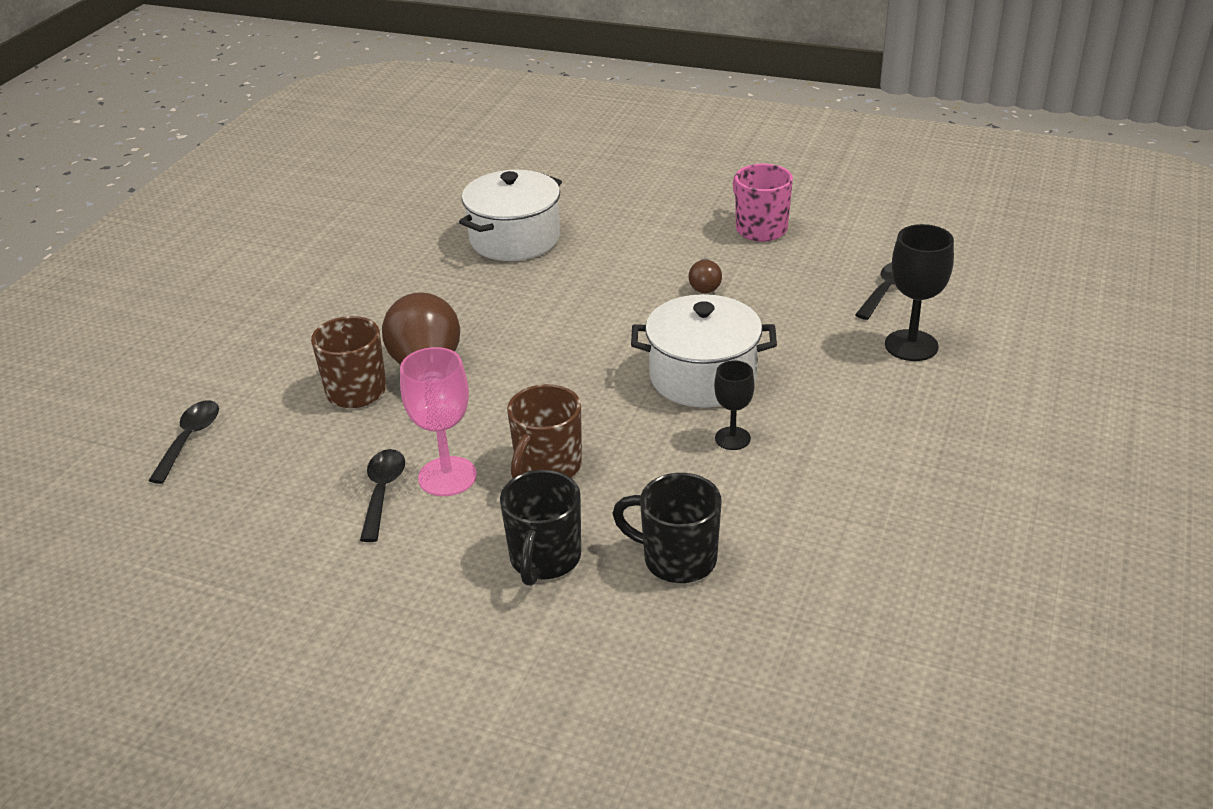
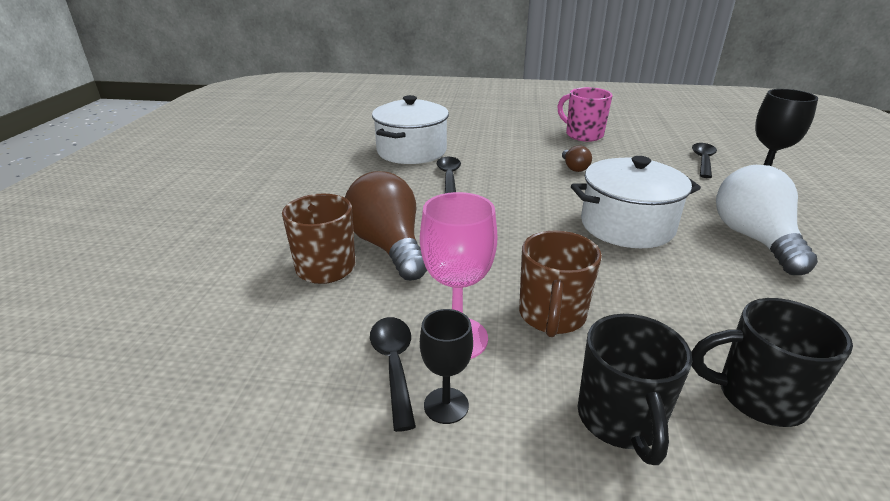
camera: 15 degrees left, 5 degrees down
(189, 439) = (153, 334): black spoon -> black spoon (449, 177)
(732, 438) = (695, 270): black goblet -> black goblet (446, 405)
(835, 410) = (754, 239): none -> white light bulb

